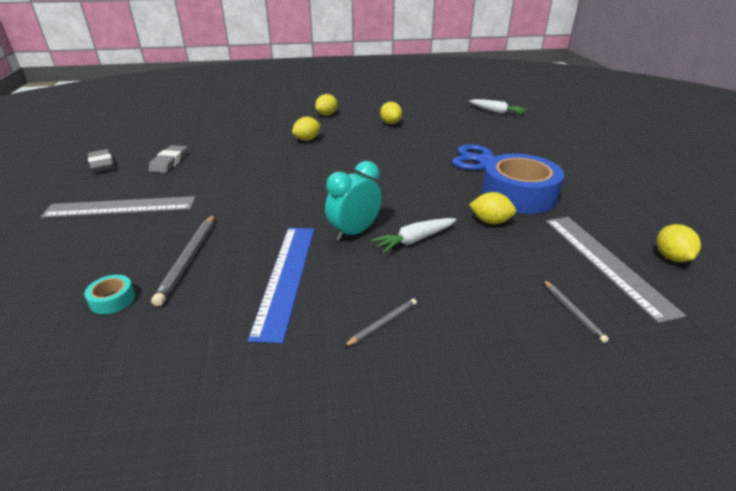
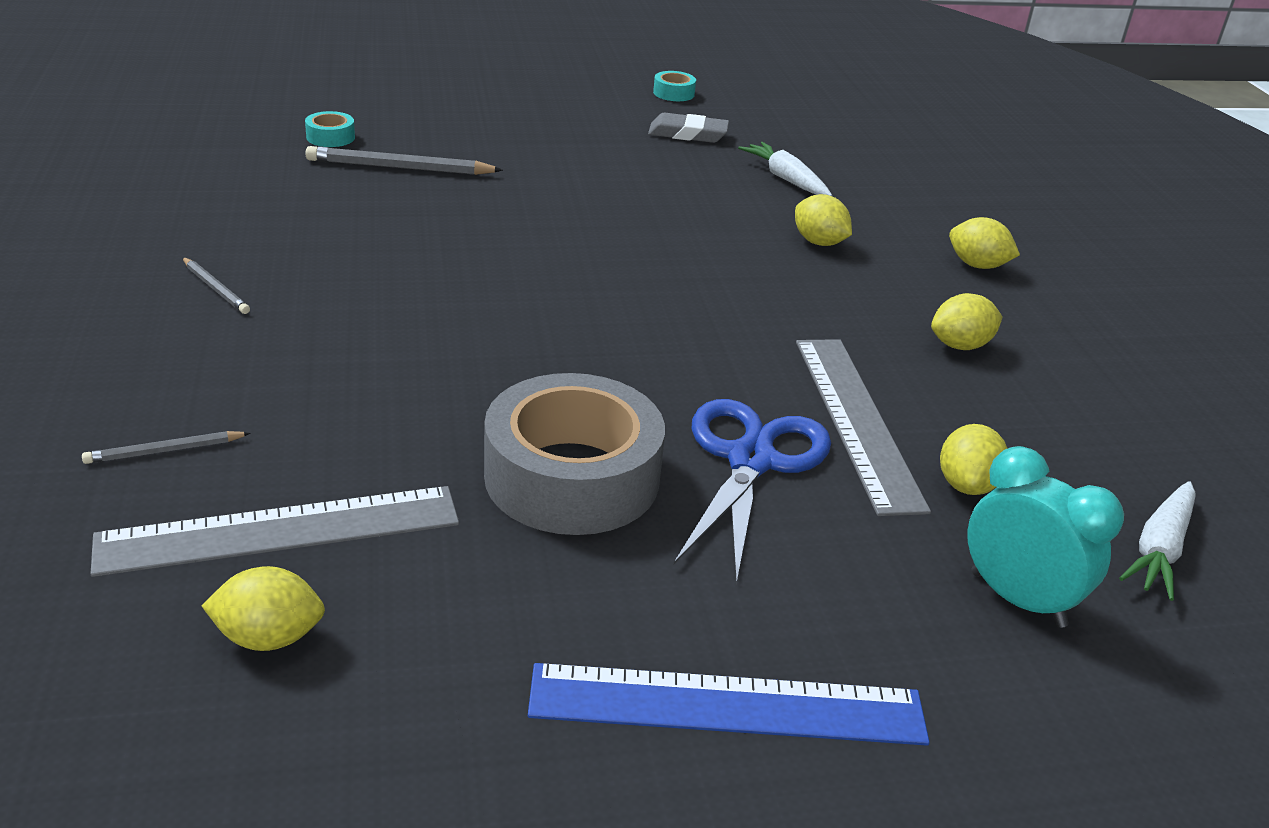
camera: 85 degrees right, 0 degrees up
(102, 164) = (673, 93): grey eraser -> turquoise tape
(121, 207) = (539, 118): grey ruler -> grey ruler (856, 420)
(285, 277) = (340, 227): blue ruler -> blue ruler (727, 704)
(354, 232) = (445, 278): turquoise clock -> turquoise clock (1017, 599)
(414, 240) = (409, 329): white carrot -> white carrot (786, 179)
(490, 221) = (459, 417): yellow lemon -> yellow lemon (966, 485)
(518, 194) = (572, 477): blue tape -> grey tape

